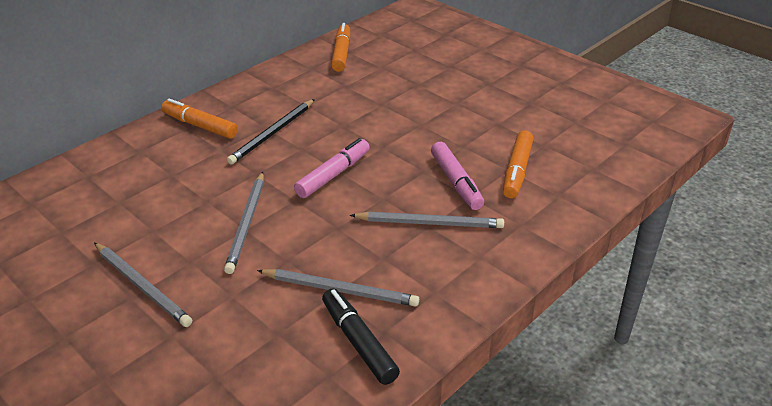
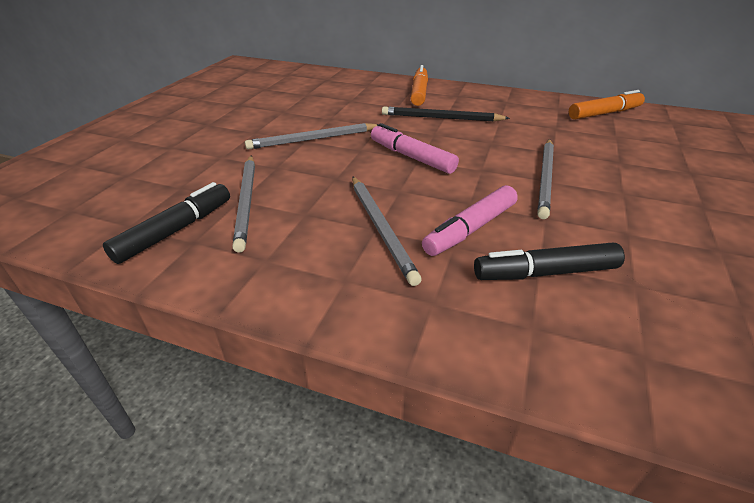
camera: 65 degrees right, 0 degrees up
(142, 286) = (220, 124): grey pencil -> grey pencil (545, 179)
(333, 175) = (411, 157): pink marker -> pink marker turned 150 degrees counterclockwise
(517, 171) = (545, 272): orange marker -> black marker

